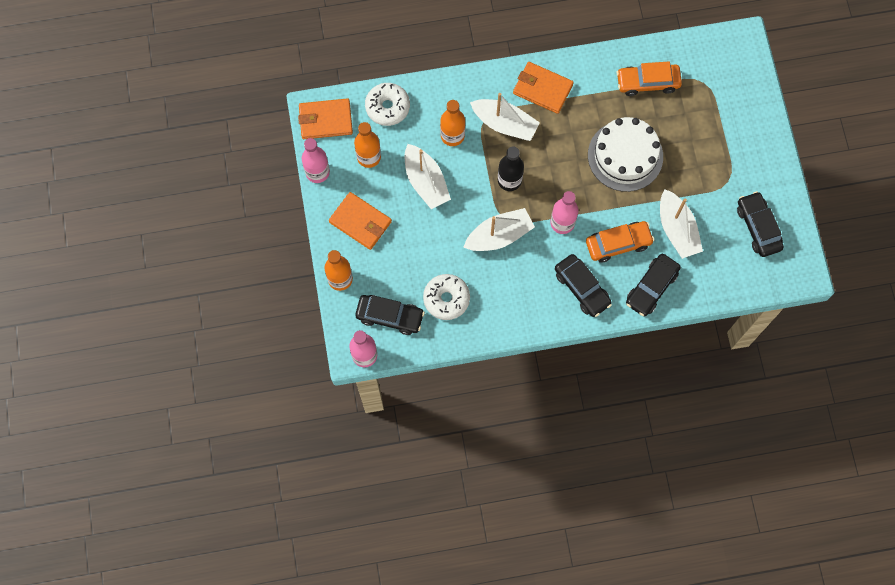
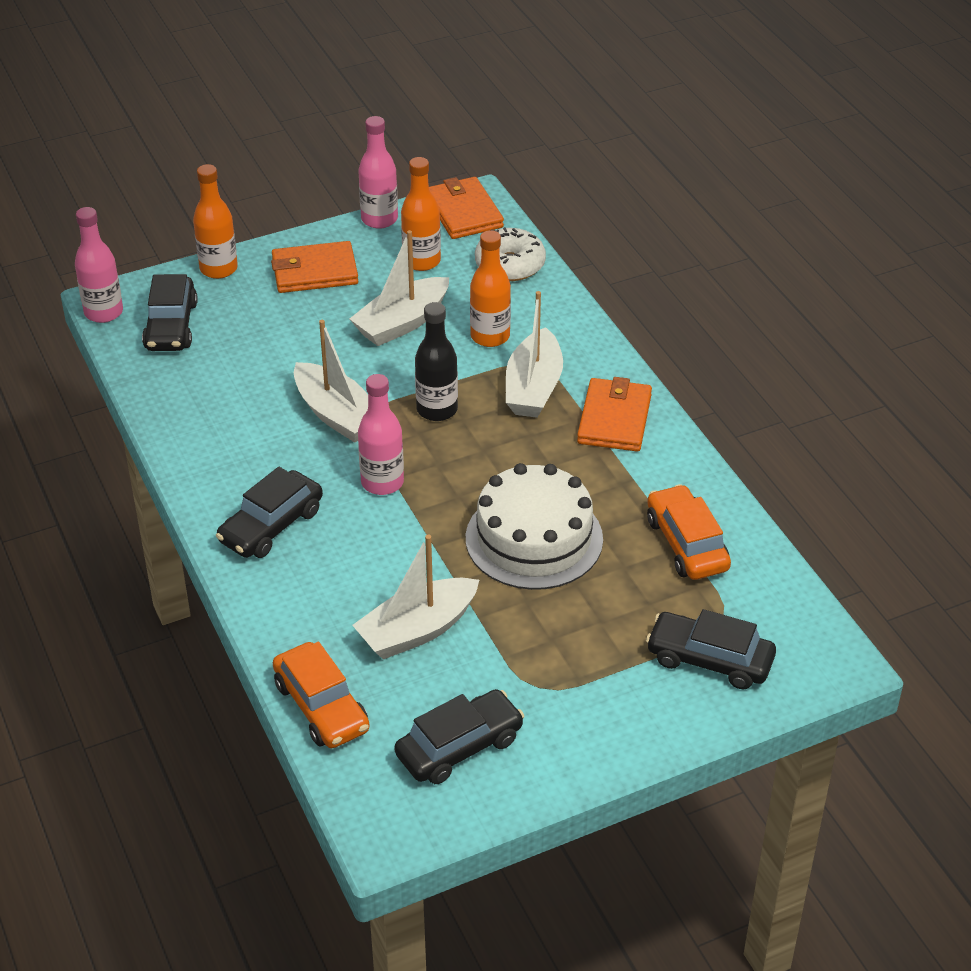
camera: 75 degrees right, 30 degrees down
(360, 222) = (314, 272): orange wallet -> orange wallet turned 60 degrees clockwise
(446, 299) = (213, 377): white donut -> none
(618, 244) = (365, 557): orange car -> orange car (321, 707)
(651, 287) = (295, 614): black car -> black car (709, 659)

